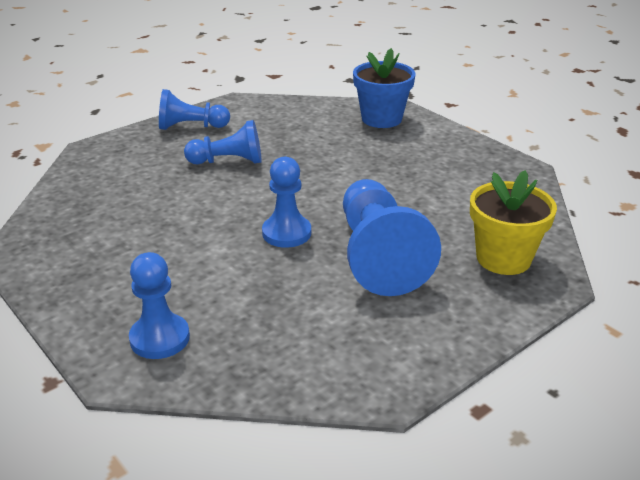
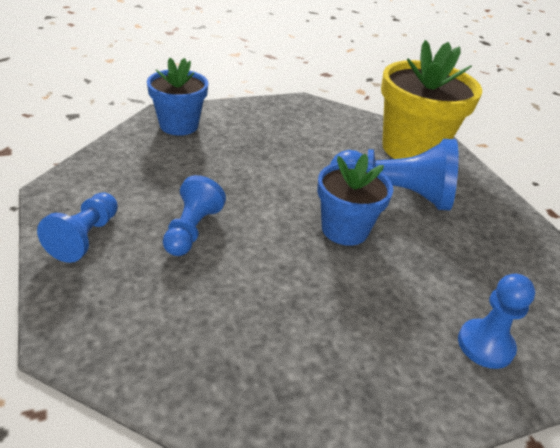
camera: 75 degrees left, 5 degrees up
(286, 233) = (344, 229): blue pawn -> blue flower pot
(503, 258) = (411, 149): yellow flower pot -> yellow flower pot, size x1.60

